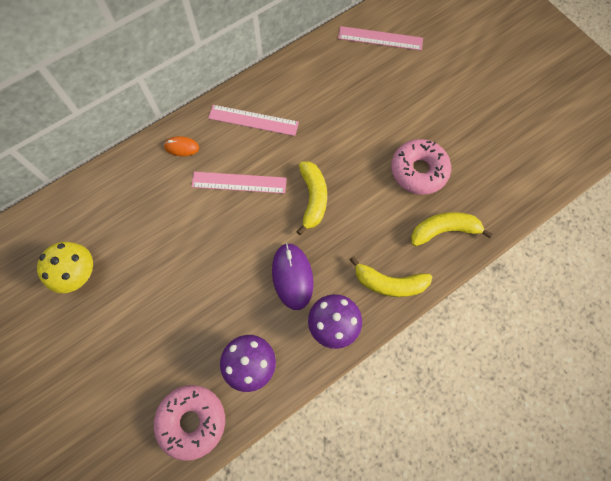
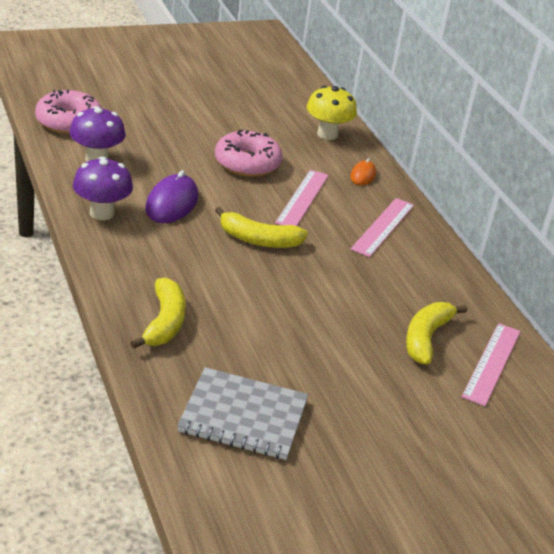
camera: 100 degrees right, 35 degrees down
(79, 274) = (243, 99): yellow mushroom -> yellow mushroom (327, 134)
(292, 276) = (172, 203): purple mouse -> purple mouse turned 75 degrees counterclockwise
(389, 283) = (123, 261): yellow banana -> yellow banana (426, 338)
(418, 171) = (258, 329): pink donut -> pink donut (247, 163)
(504, 157) = (243, 416): none -> grey notebook

